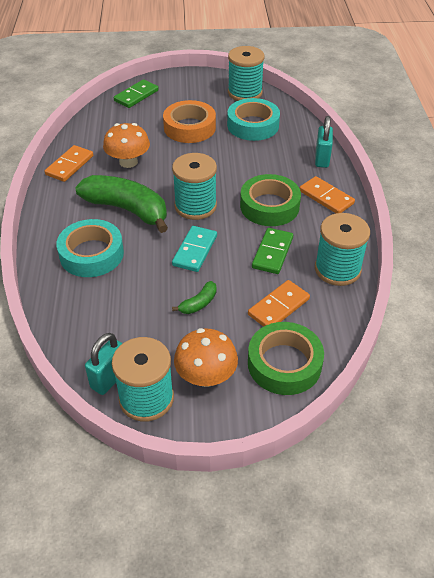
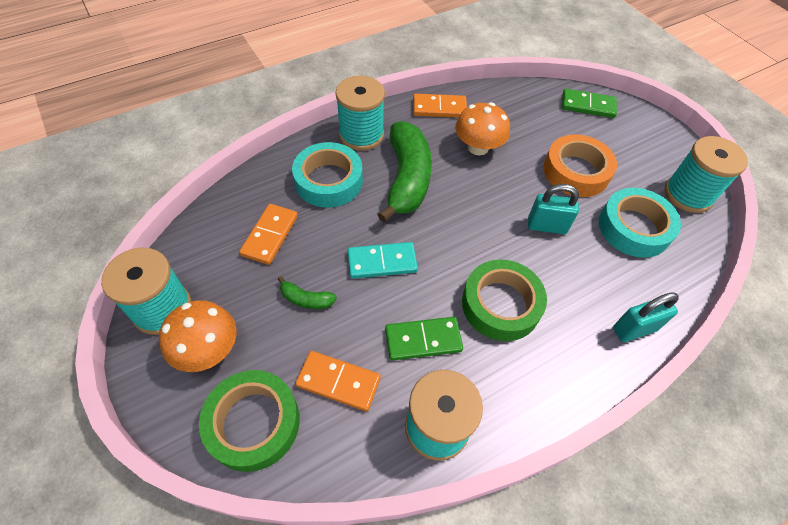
camera: 60 degrees right, 10 degrees up
(110, 378) = (177, 268): turquoise padlock -> turquoise padlock (546, 226)
(195, 206) = (451, 233): turquoise spool -> turquoise spool (361, 135)
(326, 197) = (562, 363): orange domino -> orange domino (270, 235)

